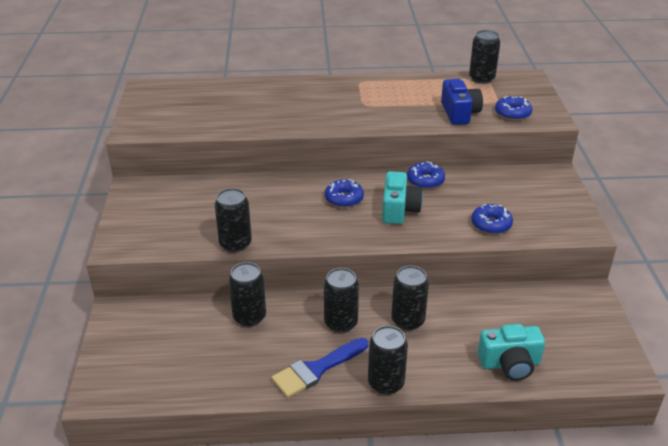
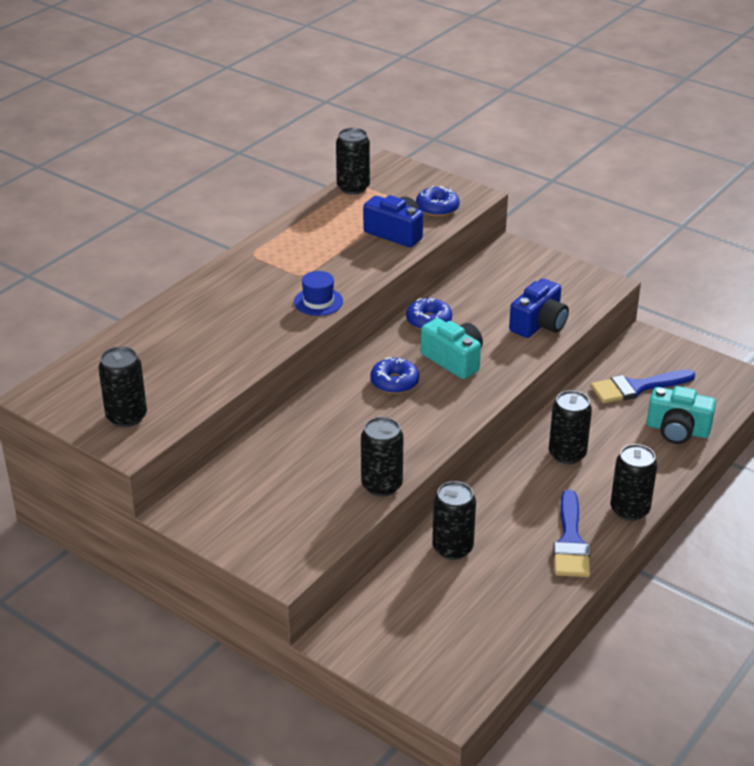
camera: 50 degrees left, 0 degrees up
(341, 323) = (526, 495): black can -> black can (126, 417)
(346, 122) = (318, 302): none -> blue hat
(491, 224) = (539, 324): blue donut -> blue camera
(510, 364) = (677, 430): turquoise camera -> turquoise camera turned 75 degrees clockwise
(528, 317) = (636, 387): none -> blue brush

